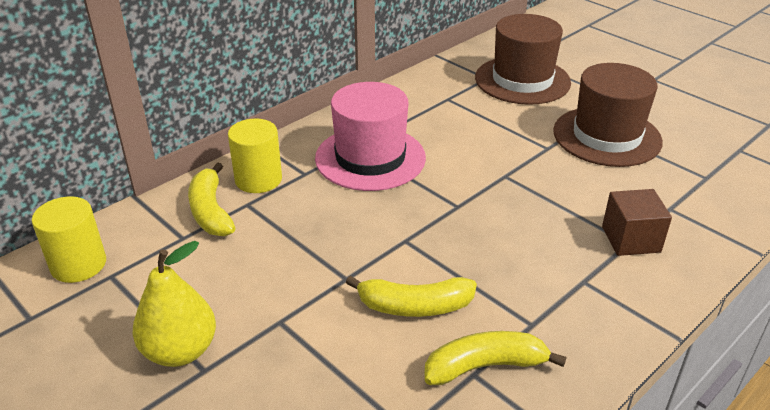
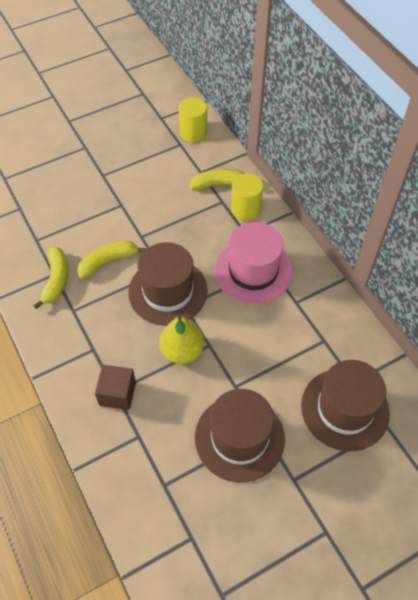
camera: 105 degrees right, 20 degrees up
(180, 351) = (118, 168): yellow pear -> yellow pear (182, 351)
(414, 306) = (108, 261): yellow banana -> yellow banana turned 45 degrees clockwise
(441, 227) = (168, 291): none -> brown hat

